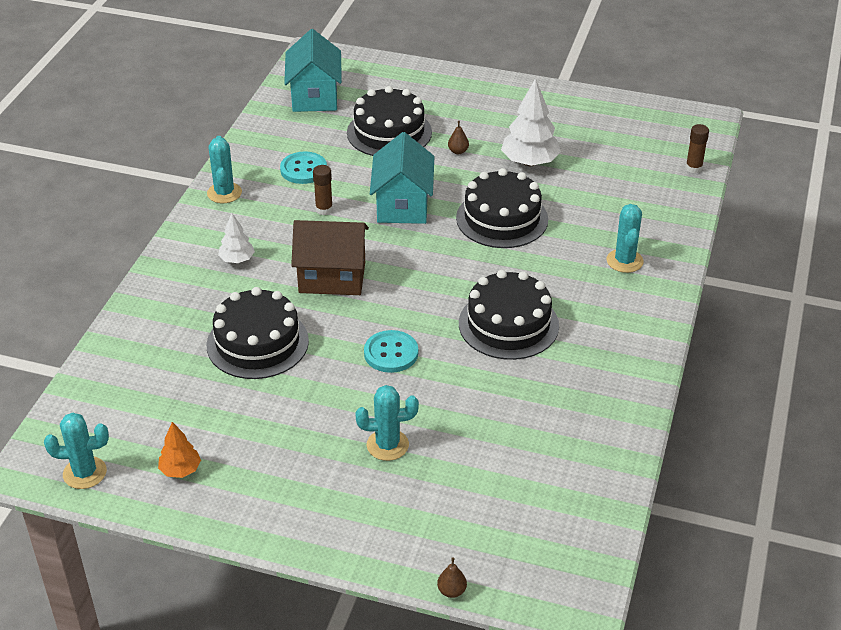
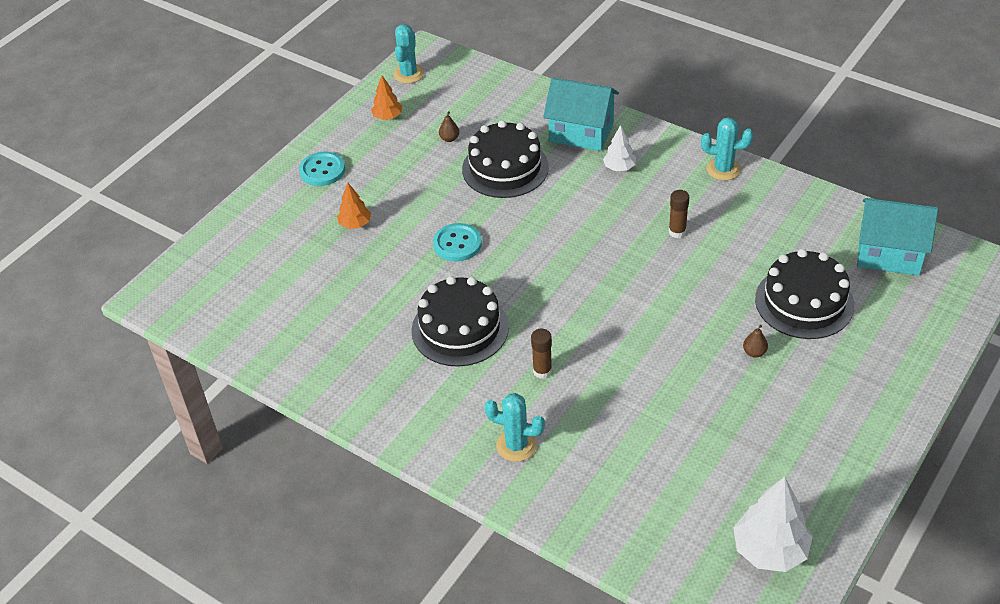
camera: 110 degrees right, 5 degrees up
(303, 169) = (749, 227): turquoise button -> turquoise button (322, 170)
(332, 277) = (572, 223): brown house -> none
(387, 445) = (355, 224): turquoise cactus -> orange tree
(402, 205) = (667, 289): turquoise house -> turquoise house (581, 132)
(451, 591) = (202, 233): brown pear -> brown pear (449, 139)
(502, 219) = (621, 361): black cake -> none
(529, 162) = (718, 411): white tree -> white tree (770, 550)
(693, 168) = (665, 572): brown glue stick -> brown glue stick (542, 371)

